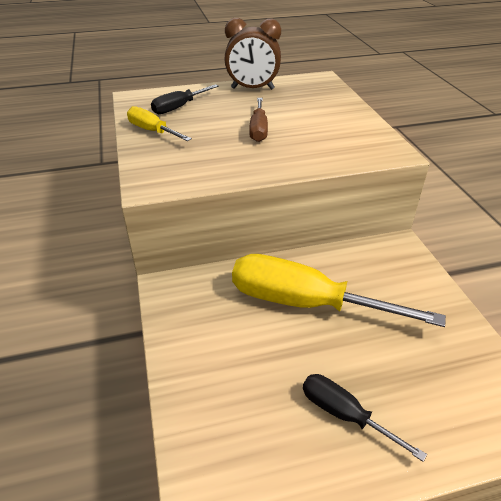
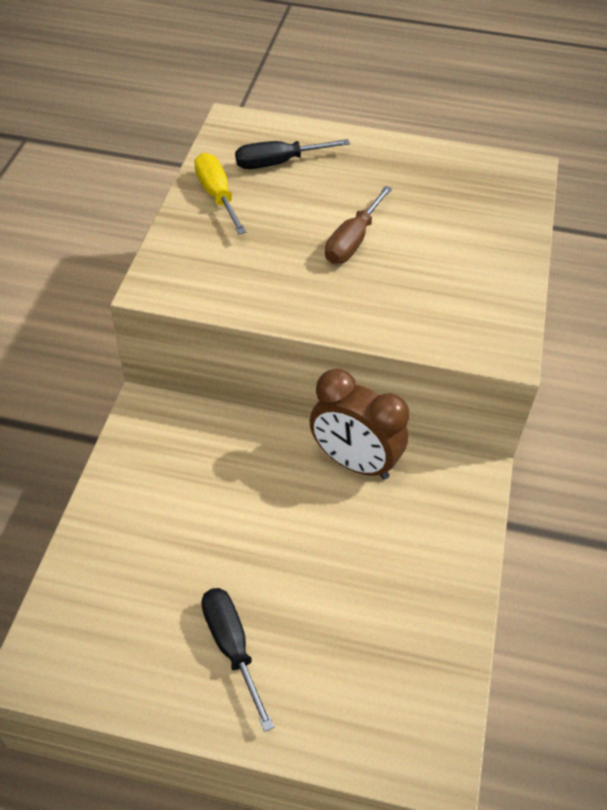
camera: 25 degrees right, 10 degrees up
(252, 89) = (404, 159): brown clock -> brown clock (354, 462)
(305, 303) = (288, 502): yellow screwdriver -> none

